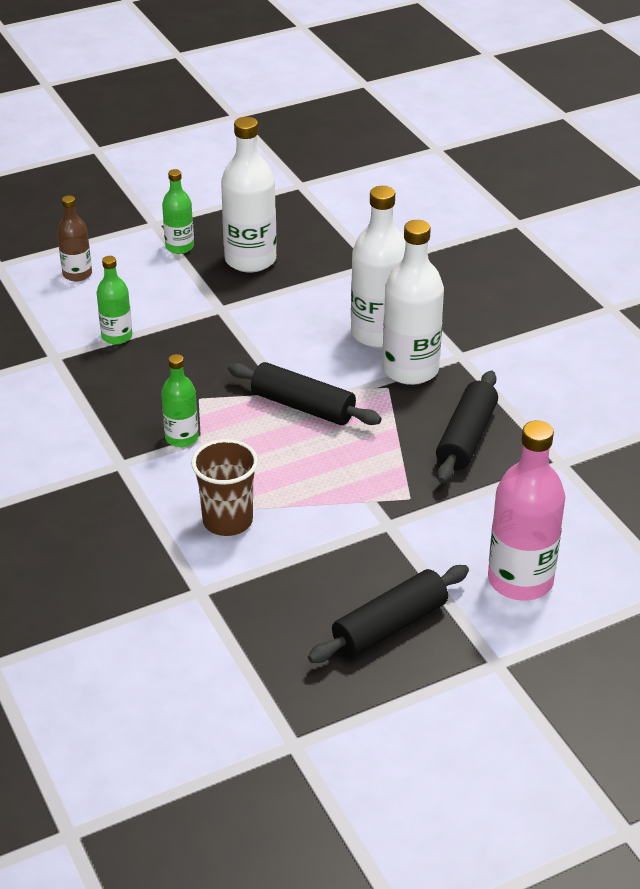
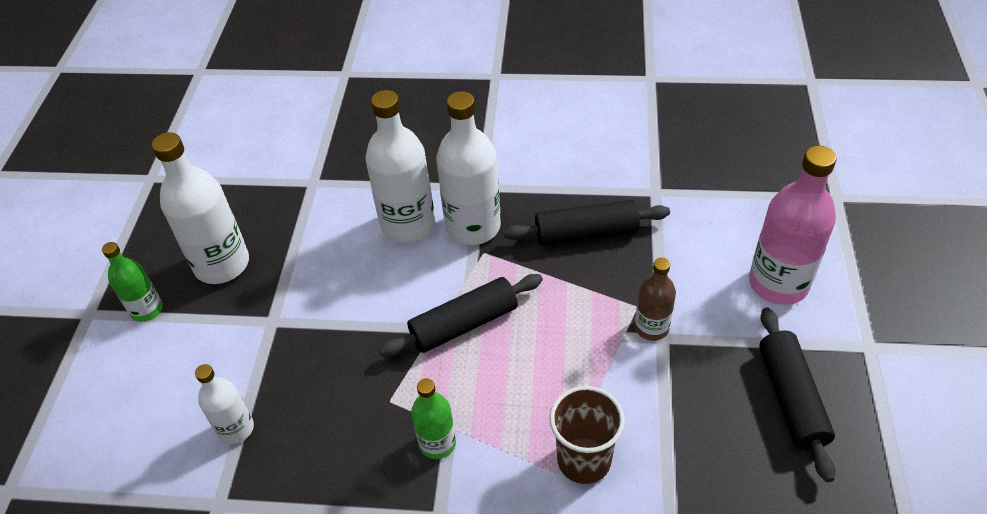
camera: 55 degrees left, 10 degrees up
(77, 274) = (101, 419): brown bottle -> brown bottle (651, 328)
(117, 336) = (236, 429): green bottle -> white bottle
(466, 438) = (586, 233): black rolling pin -> black rolling pin turned 60 degrees counterclockwise

